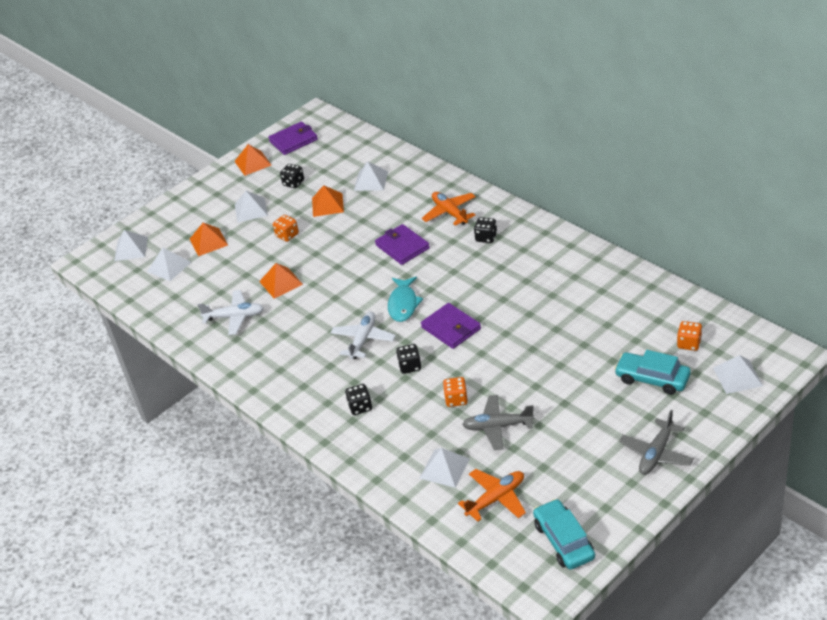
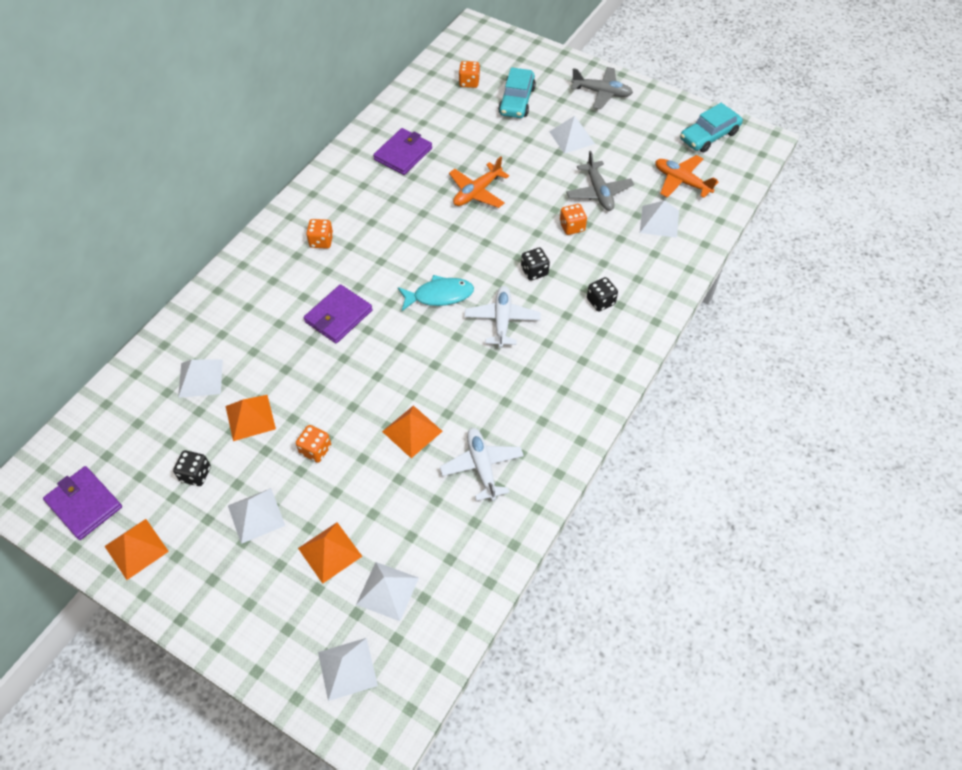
camera: 110 degrees left, 15 degrees up
(363, 340) = (502, 320): white plane -> white plane turned 90 degrees clockwise
(450, 213) = (274, 281): orange plane -> orange plane (477, 192)
(451, 328) = (472, 247): purple wallet -> purple wallet (403, 154)
(486, 237) = (321, 241): black dice -> orange dice
(737, 376) = (504, 54): white pyramid -> white pyramid (572, 137)

